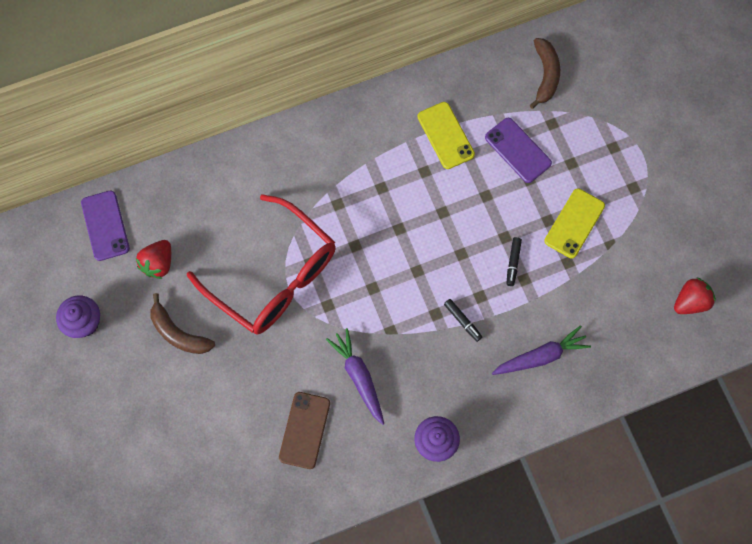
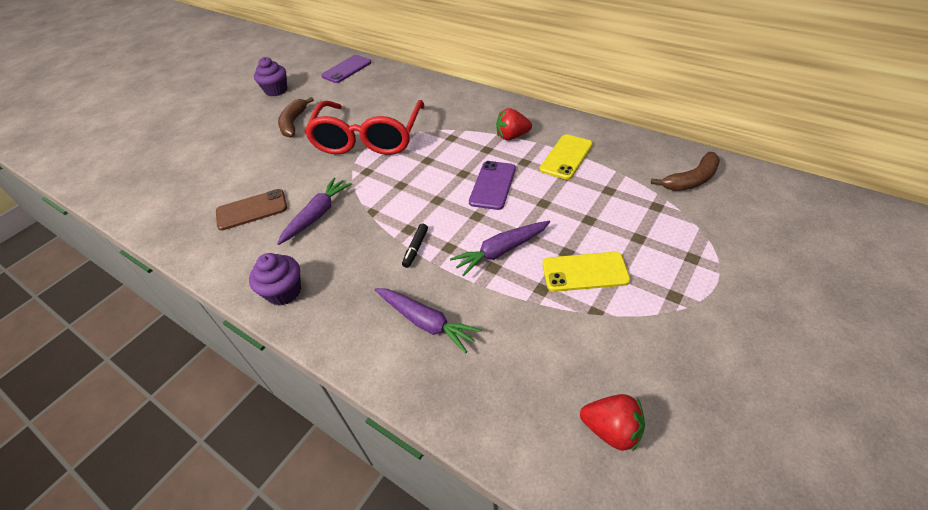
camera: 60 degrees right, 25 degrees down
(158, 263) = (337, 95): red strawberry -> red strawberry (512, 136)
(513, 263) = (501, 251): black marker -> purple carrot
(518, 150) = (605, 199): purple phone -> purple phone (493, 185)

